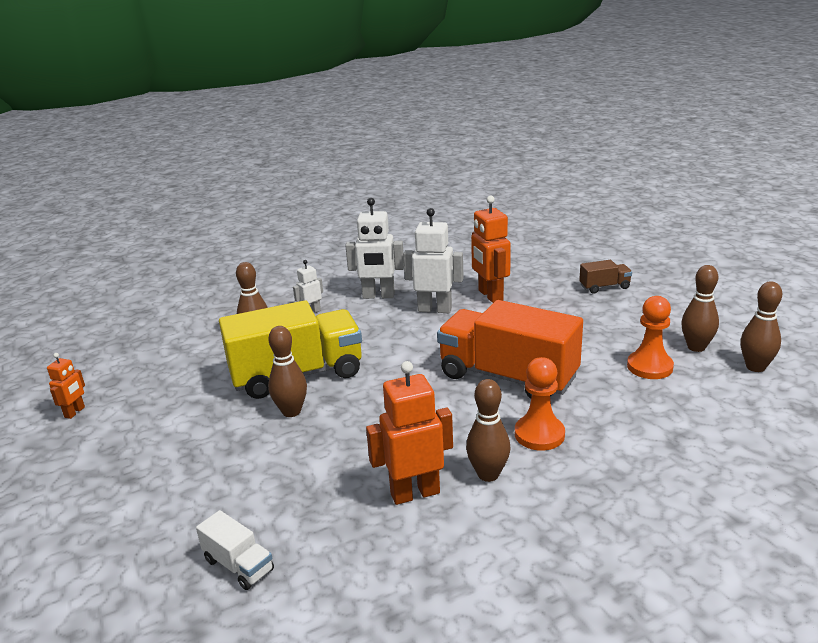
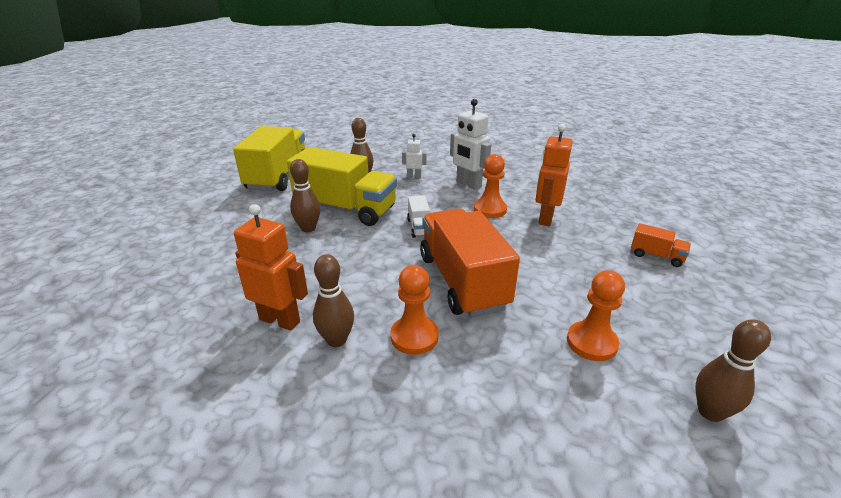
camera: 40 degrees right, 5 degrees up
(75, 412) = (230, 176): orange robot -> none
(146, 383) = (278, 176): none -> yellow truck
(238, 565) = (148, 297): white truck -> white truck (419, 227)
(435, 309) = (490, 209): white robot -> orange pawn
(604, 287) = (656, 256): brown truck -> orange truck
(696, 347) = (669, 353): brown bowling pin -> none

